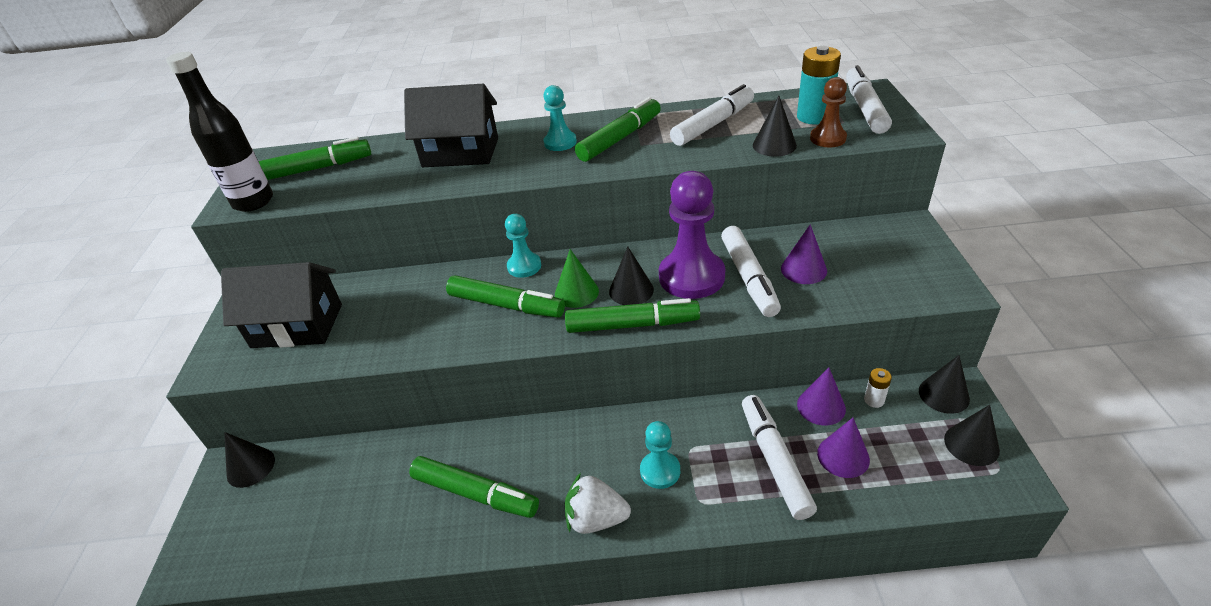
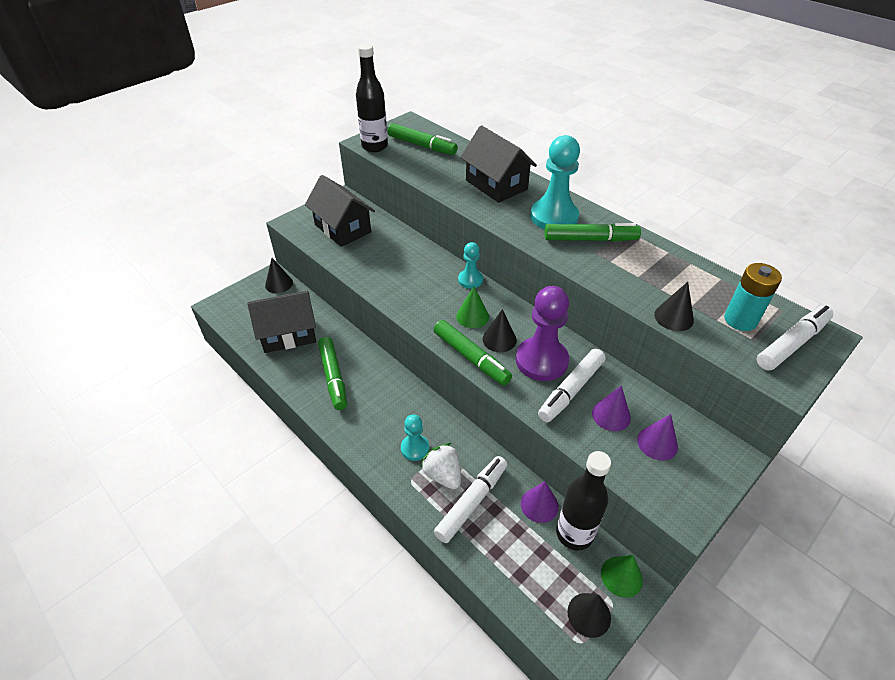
camera: 45 degrees right, 5 degrees up
(349, 505) = (288, 334): none -> black house
(506, 305) = (432, 294): green marker -> none
(560, 142) = (554, 217): turquoise pawn -> turquoise pawn, size x1.83
(596, 519) = (360, 439): white strawberry -> white strawberry (443, 475)
(713, 124) = (661, 273): white marker -> none
(828, 138) = (719, 341): brown pawn -> none
(843, 456) = (508, 538): purple cone -> purple cone (657, 443)
(874, 400) = (574, 534): white battery -> black bottle
(943, 395) = (621, 576): black cone -> green cone

